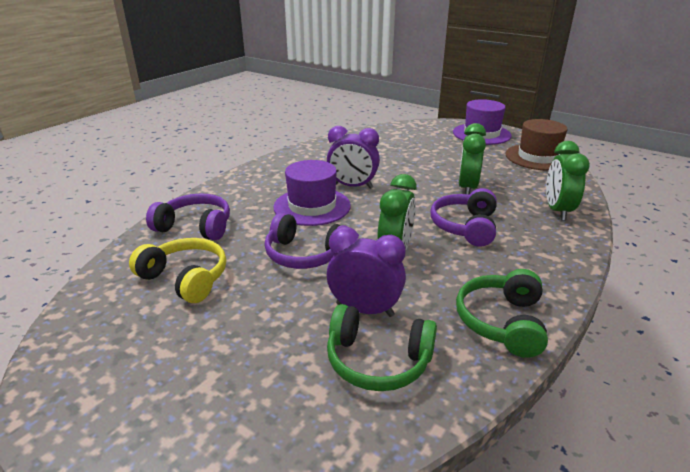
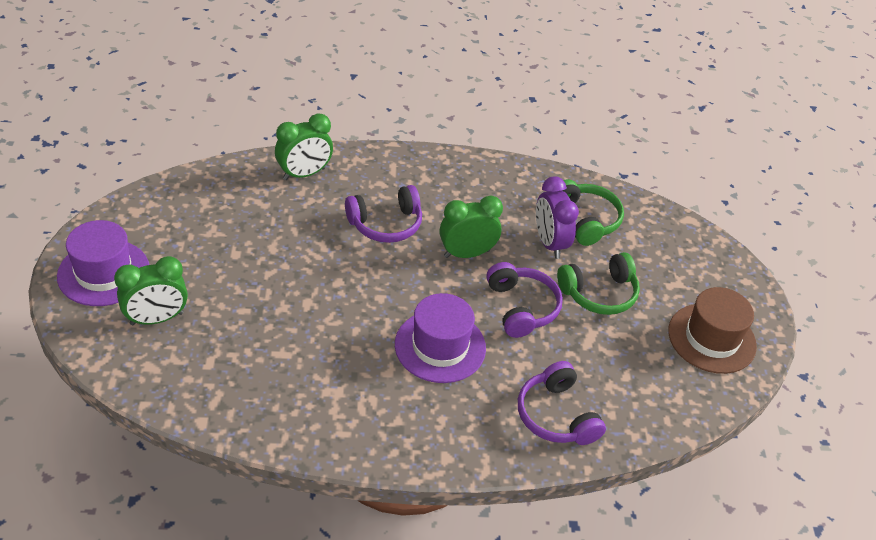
camera: 130 degrees left, 15 degrees up
(185, 278) = (620, 363): yellow headphones -> none
(352, 186) = (368, 335): purple clock -> none
(467, 188) = (300, 243): green clock -> green clock (156, 319)
(502, 322) = (498, 177): green headphones -> green headphones (599, 293)
(538, 157) = (165, 206): brown hat -> brown hat (711, 338)

